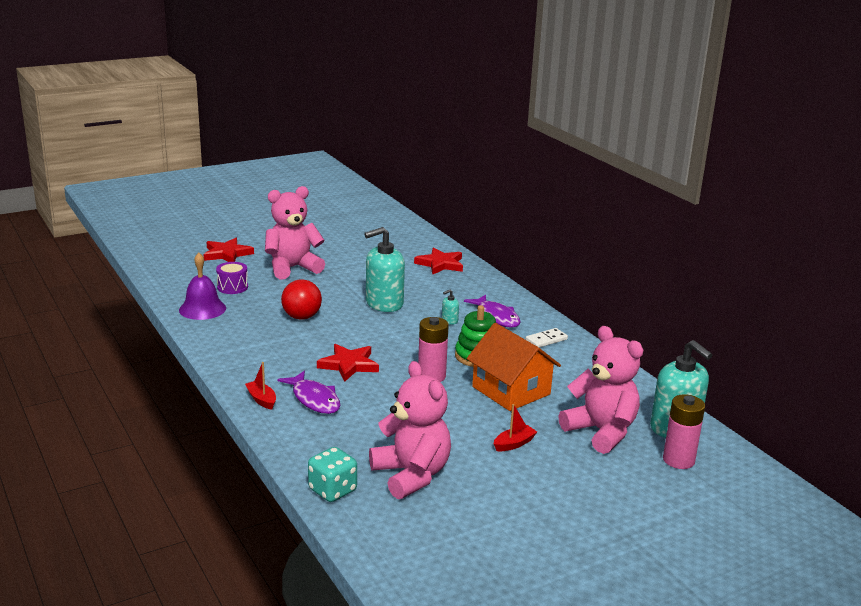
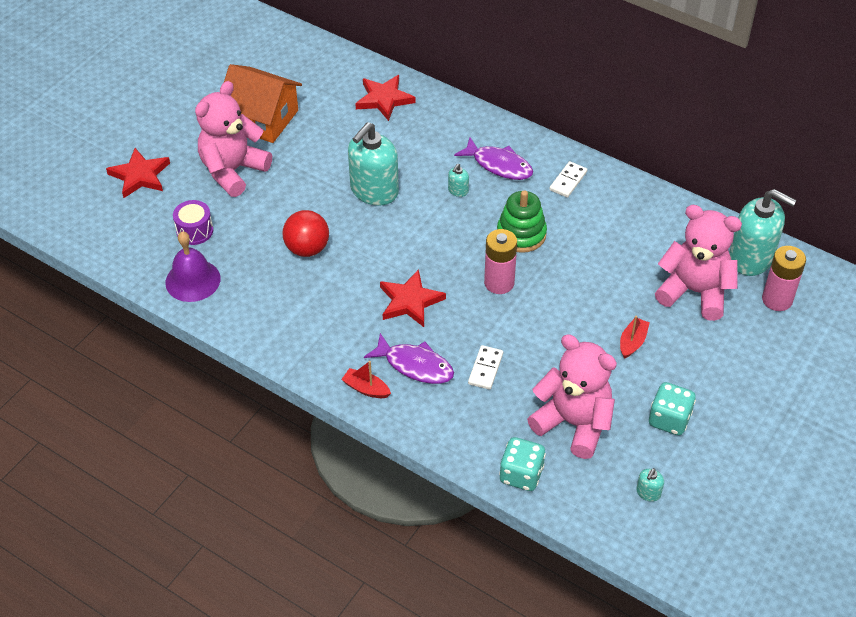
camera: 25 degrees left, 25 degrees up
(369, 419) = (485, 369): none -> white domino
(435, 542) = (648, 493): none -> turquoise soap dispenser
(502, 502) = (669, 419): none -> turquoise dice
(511, 390) = (583, 270): orange house -> orange house (262, 119)

